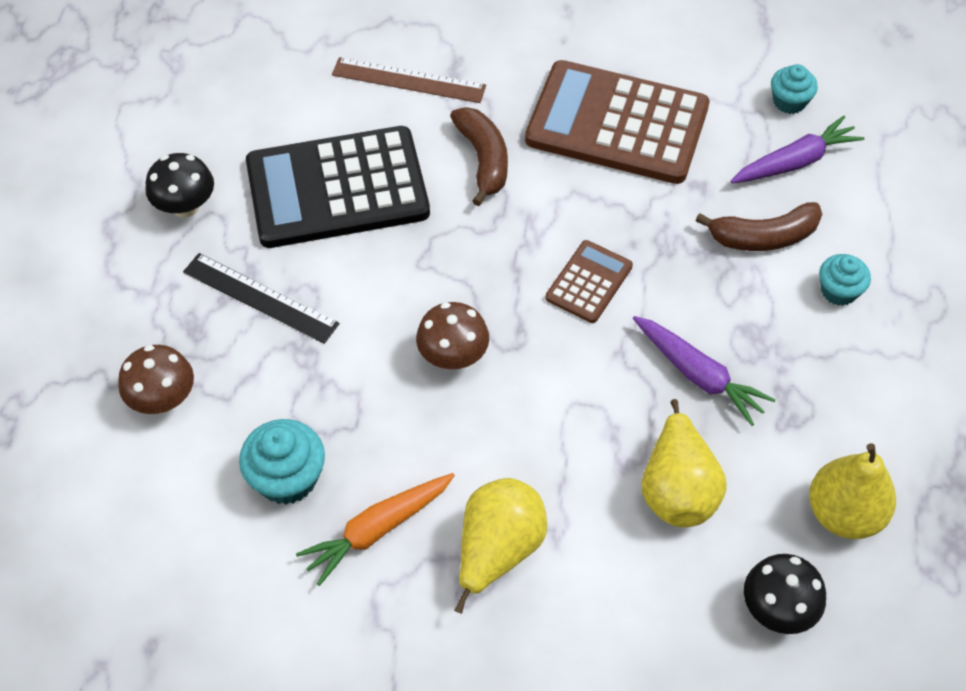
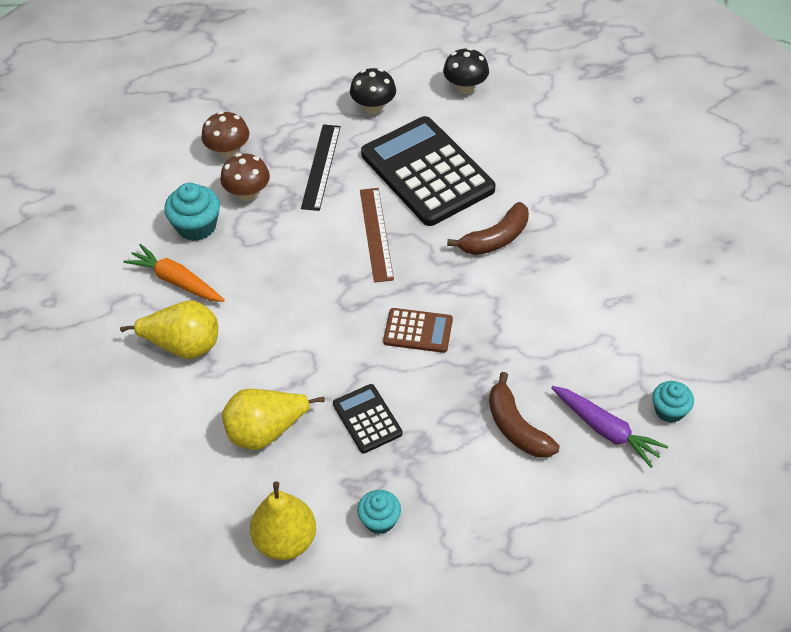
camera: 70 degrees right, 5 degrees down
(408, 80) = (544, 175): brown ruler -> brown ruler (376, 234)
(453, 356) = (320, 276): brown mushroom -> brown mushroom (247, 193)
(617, 124) = (576, 305): brown calculator -> none
(699, 375) = (367, 419): purple carrot -> black calculator
(777, 609) = (193, 516): black mushroom -> black mushroom (465, 87)
(839, 291) = (489, 491): turquoise cupcake -> turquoise cupcake (379, 520)

